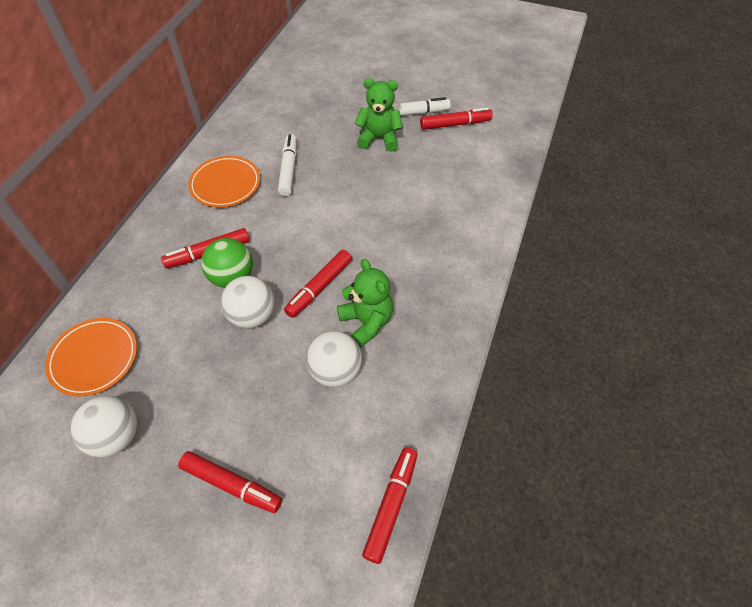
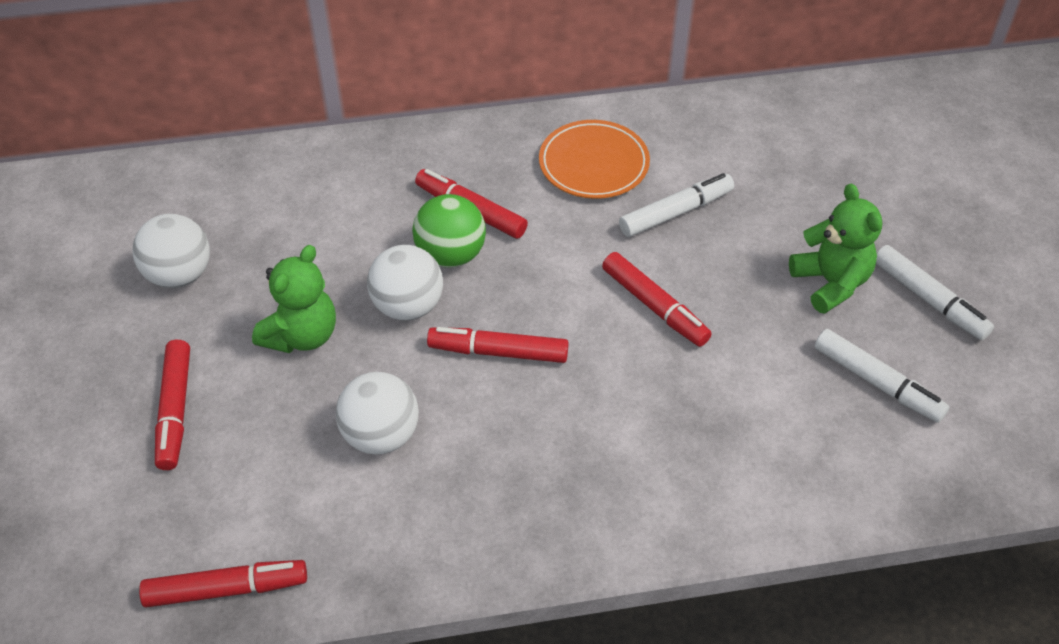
camera: 60 degrees right, 5 degrees down
(94, 358) = (261, 199): orange plate -> none
(366, 322) = (478, 433): green teddy bear -> green teddy bear (302, 335)
(446, 154) = (877, 383): none -> white marker
(455, 124) = (957, 365): red marker -> red marker (654, 306)

